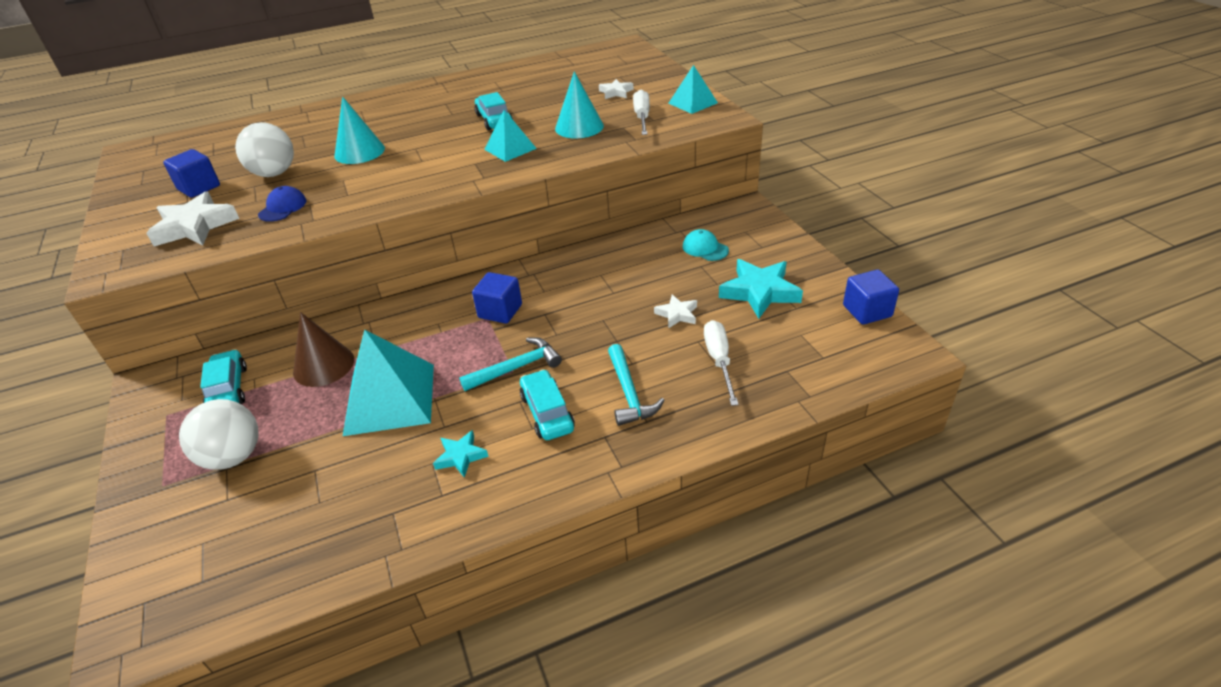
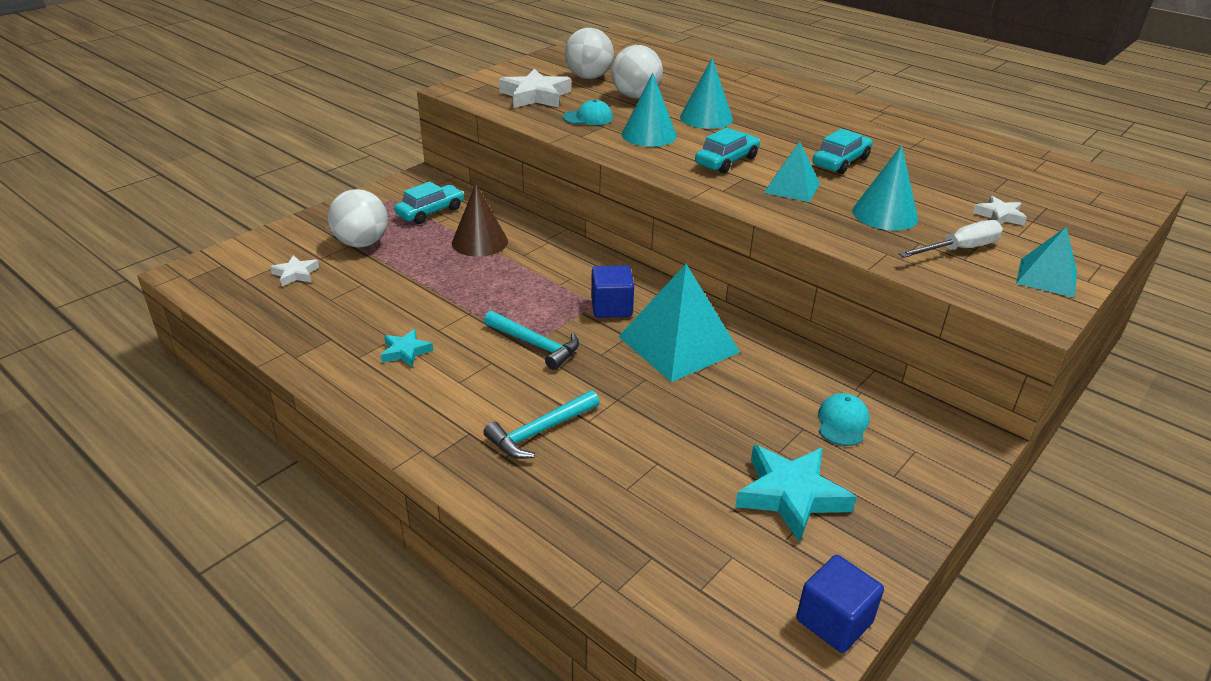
camera: 60 degrees right, 5 degrees down
(199, 188) = (588, 77): blue cube -> white ball
(283, 207) = (588, 118): blue cap -> turquoise cap
(355, 185) = (649, 135): none -> turquoise cone
(390, 399) = (457, 289): turquoise pyramid -> turquoise pyramid (678, 344)
(547, 412) = (484, 384): turquoise car -> turquoise car (726, 161)
(677, 314) = (693, 432): white star -> white star (296, 274)
(719, 361) = (632, 489): white screwdriver -> none

